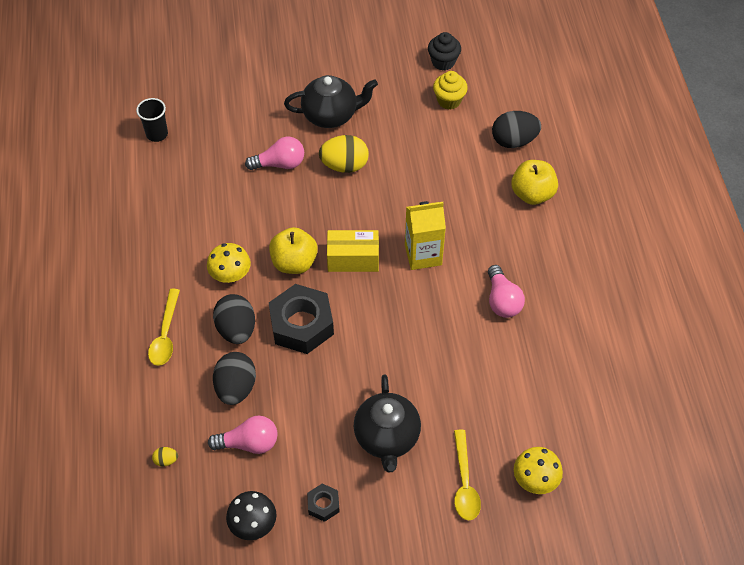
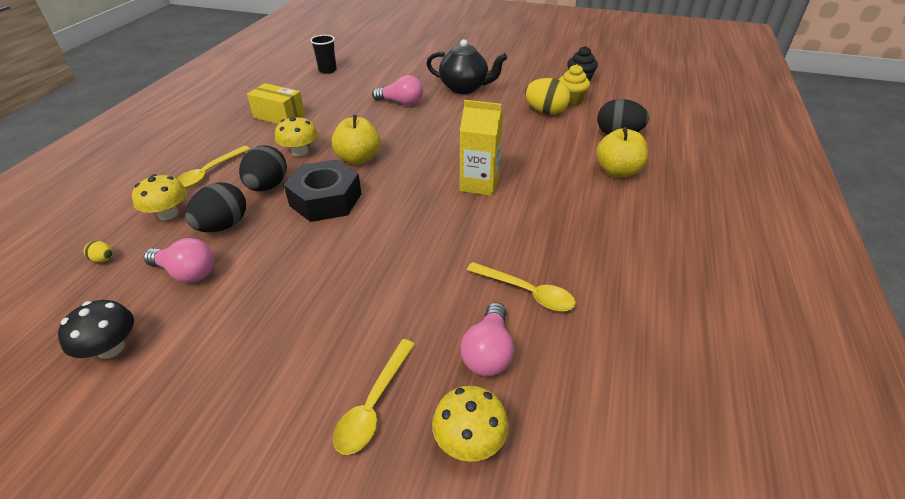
camera: 25 degrees right, 15 degrees down
(174, 395) = (168, 214): none -> yellow mushroom
(323, 504) = (197, 359): black nut -> none
(344, 165) = (453, 115): yellow egg -> yellow egg (545, 112)
(353, 259) = (411, 170): yellow box -> yellow box (279, 116)
(387, 438) = (323, 319): black teapot -> none
(502, 301) = (538, 240): pink light bulb -> pink light bulb (488, 352)
(517, 355) = (526, 292): none -> yellow spoon

